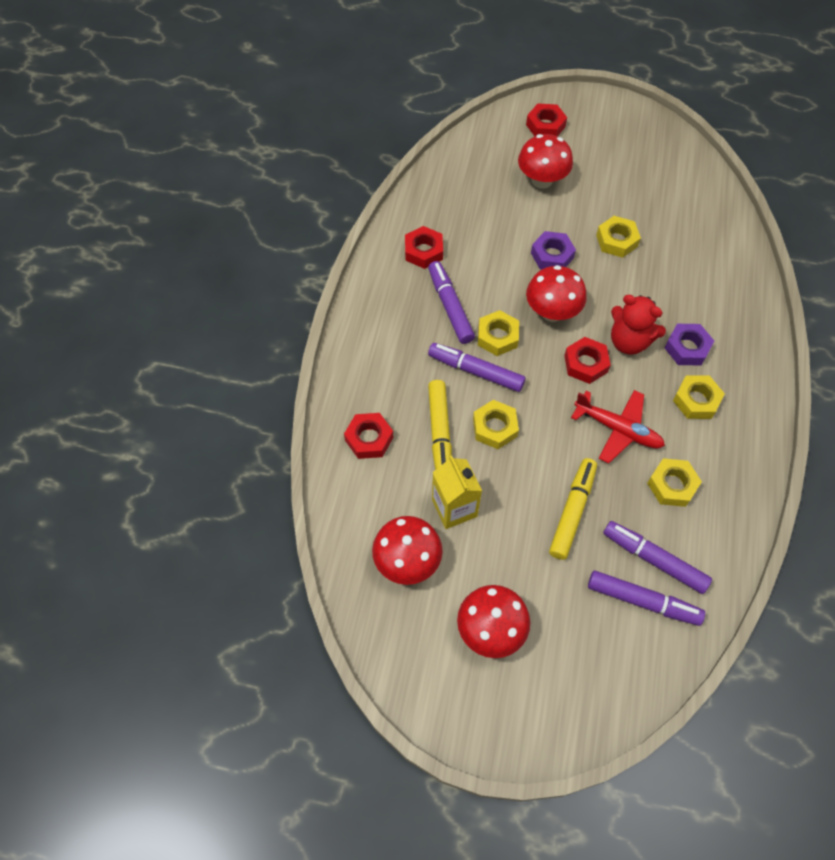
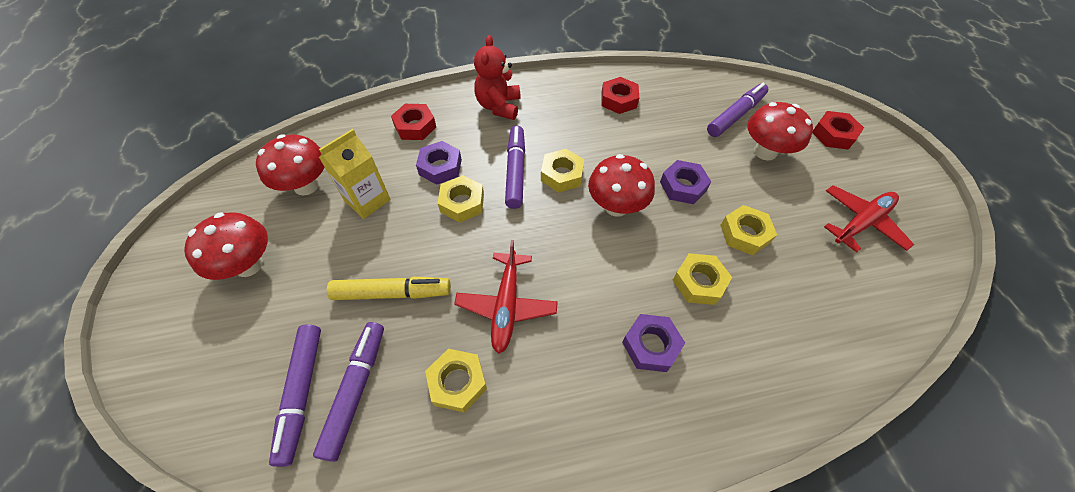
camera: 65 degrees right, 5 degrees down
(440, 432) = (440, 167): yellow marker -> purple nut
(450, 307) = (573, 133): purple marker -> purple marker (735, 115)
(585, 364) = (572, 252): red nut -> none
(629, 341) = (623, 283): red teddy bear -> red teddy bear (499, 106)
(637, 165) = (861, 222): none -> red plane
(696, 400) = (584, 377): yellow nut -> yellow nut (699, 282)

